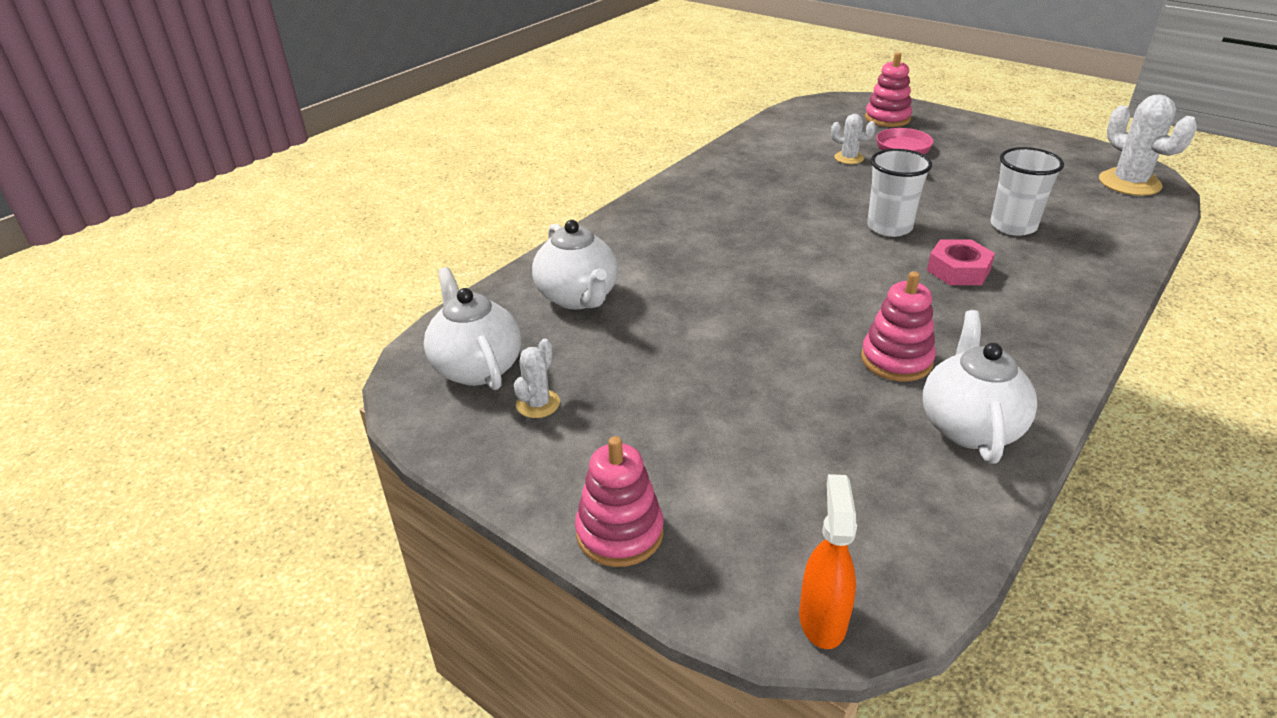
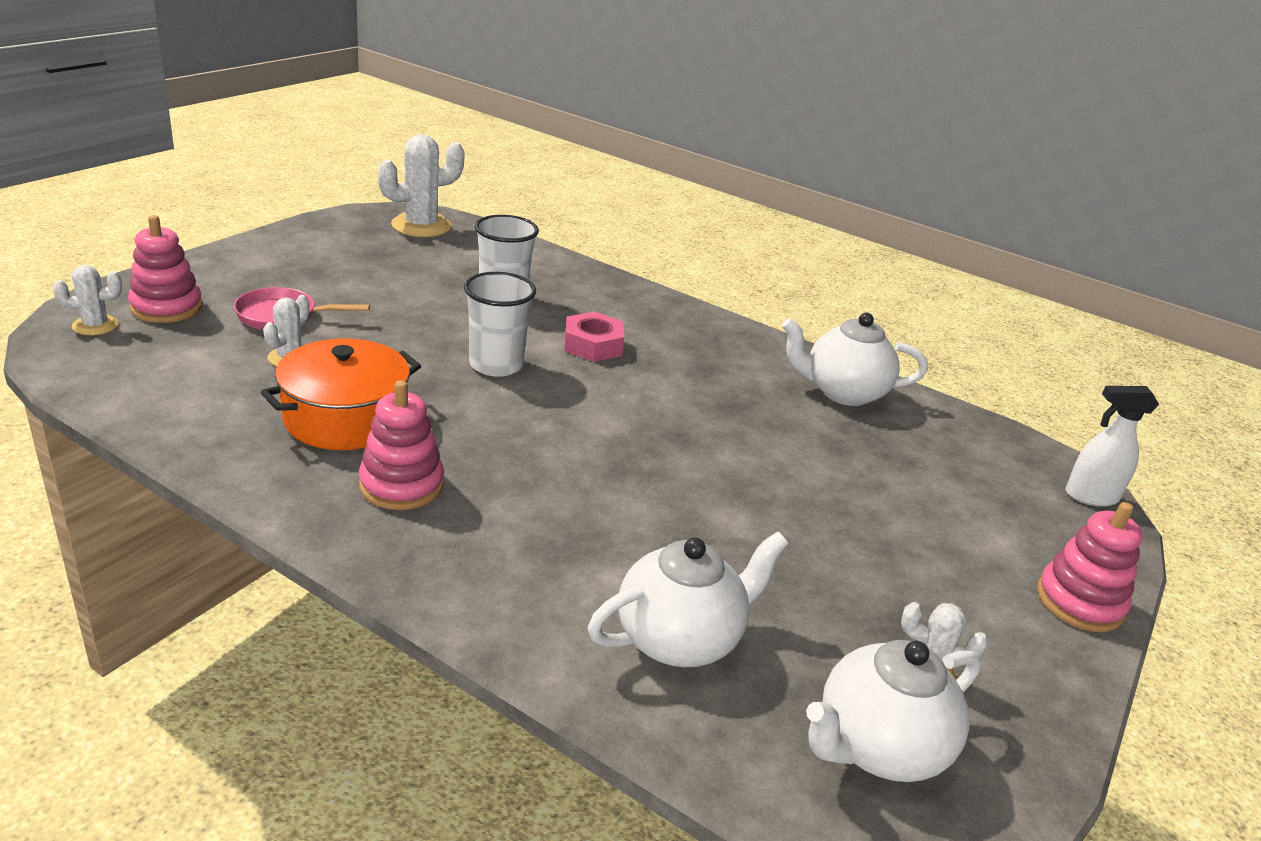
camera: 100 degrees left, 5 degrees down
(784, 181) = (345, 418): none -> orange pot
(822, 619) = (1090, 496): orange spray bottle -> white spray bottle
(850, 106) = (95, 325): none -> white cactus
(896, 360) = (759, 408): pink stacking toy -> pink stacking toy (401, 485)

